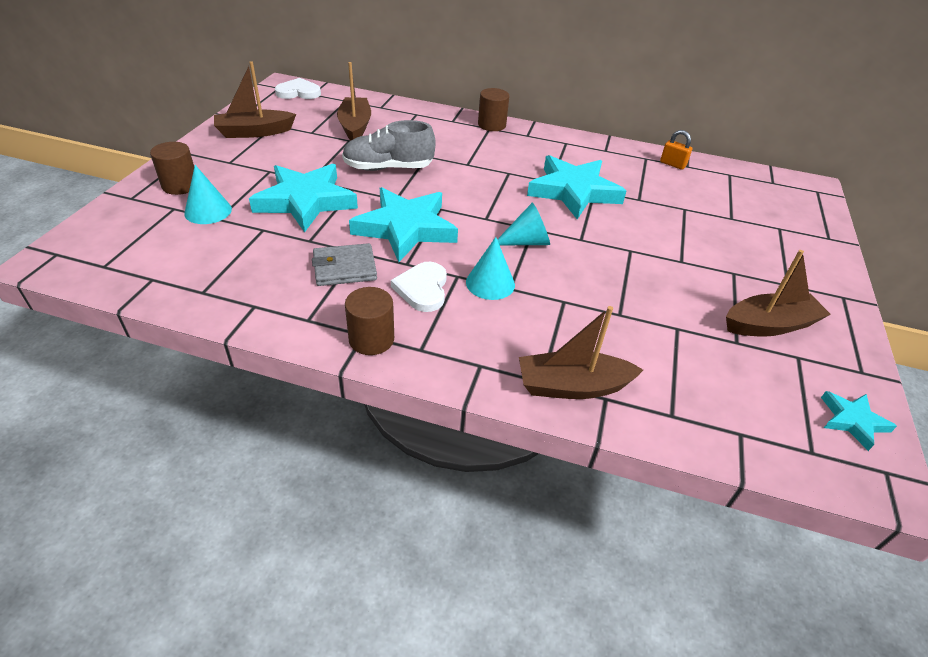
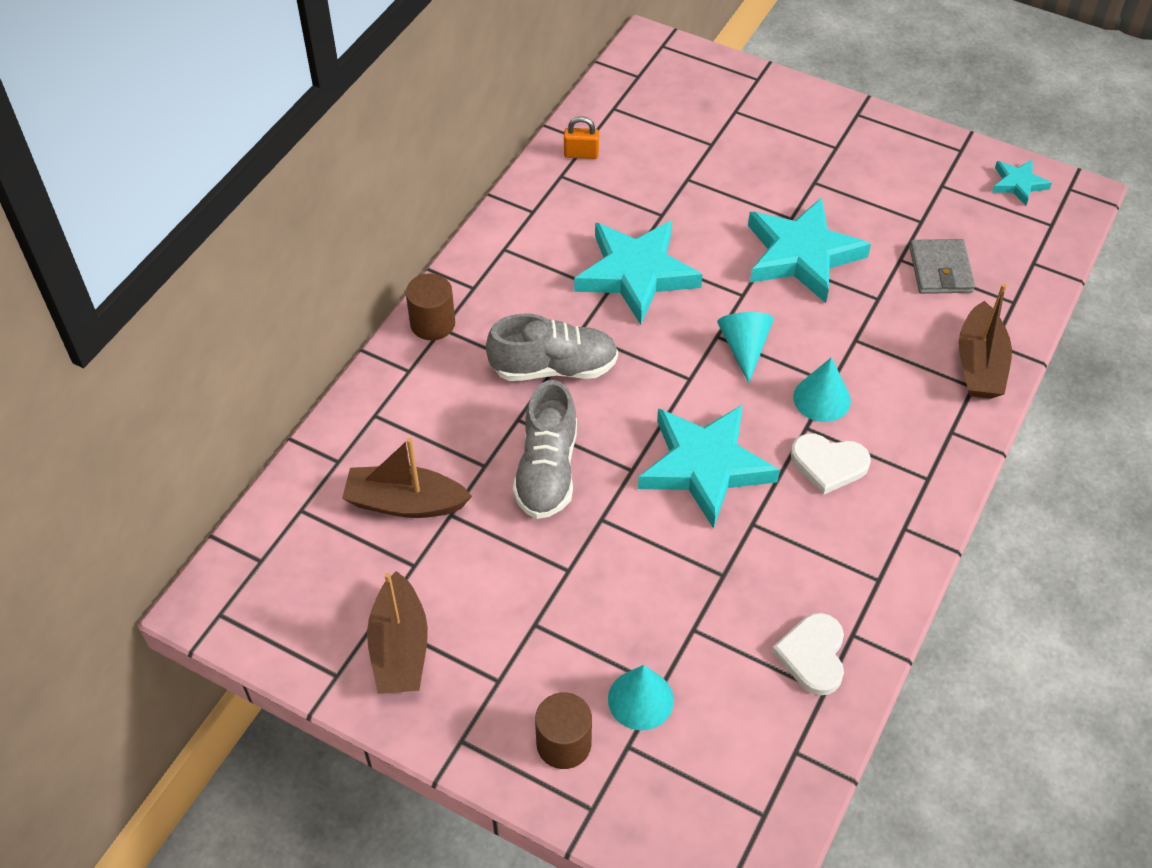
camera: 75 degrees left, 10 degrees up
(298, 92) = (249, 582): white heart -> white heart (813, 655)
(305, 201) = (627, 577): turquoise star -> turquoise star (802, 255)
(344, 268) = (785, 538): grey wallet -> grey wallet (940, 270)
(371, 339) = (912, 521): brown cylinder -> none
(474, 165) = (554, 367): none -> grey shoe
(672, 164) = (581, 154): orange padlock -> orange padlock turned 45 degrees clockwise
(769, 325) = (898, 187): brown boat -> none

